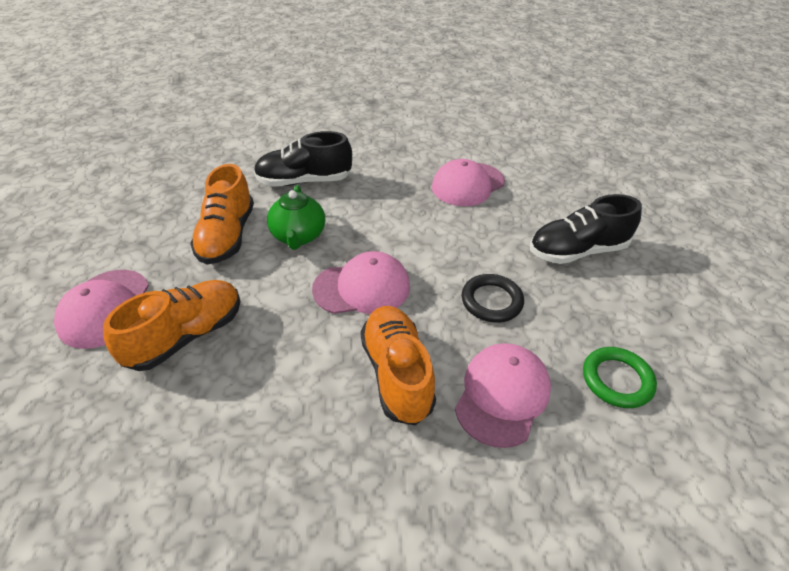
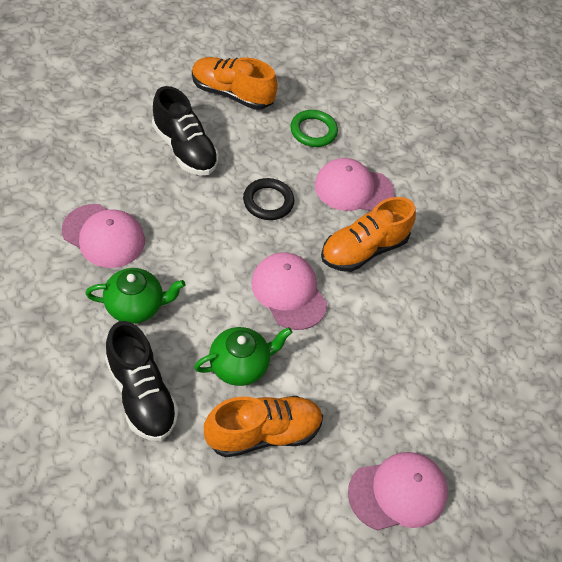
camera: 115 degrees left, 10 degrees up
(186, 336) = (395, 405): orange shoe -> orange shoe (232, 94)
(387, 190) = (136, 306): none -> green teapot

